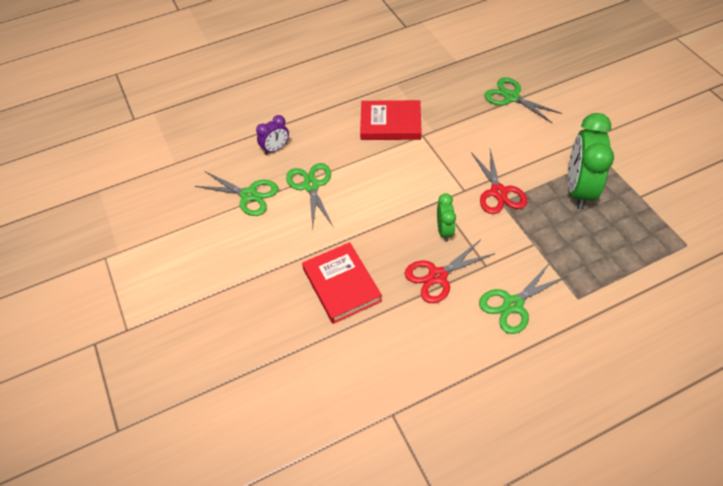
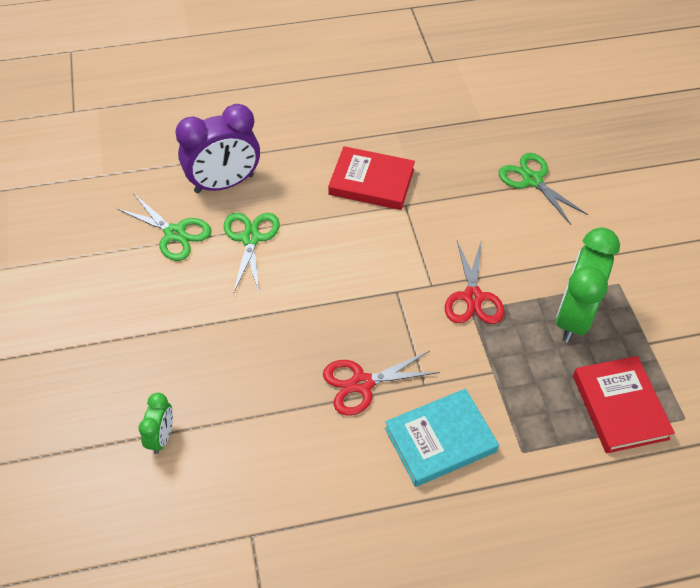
camera: 10 degrees right, 0 degrees up
(275, 149) = (224, 184): purple clock -> purple clock, size x1.97
(341, 285) = (245, 367): red book -> red book (619, 407)
(444, 231) = (389, 330): green clock -> green clock (161, 437)
(513, 304) = (440, 440): green scissors -> turquoise book

